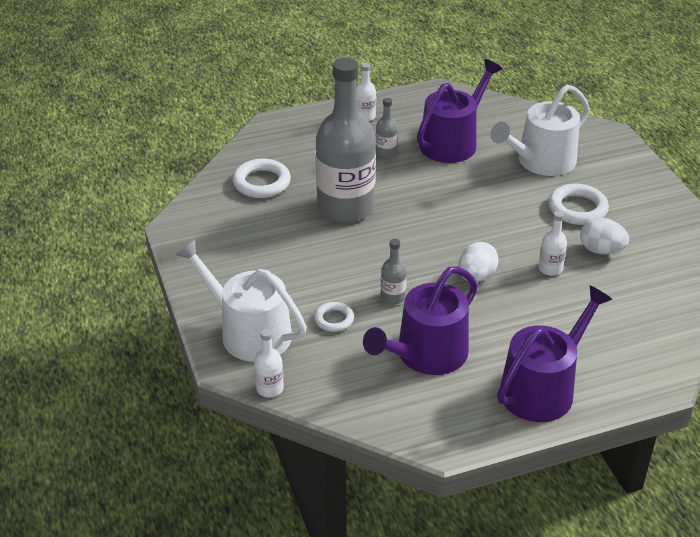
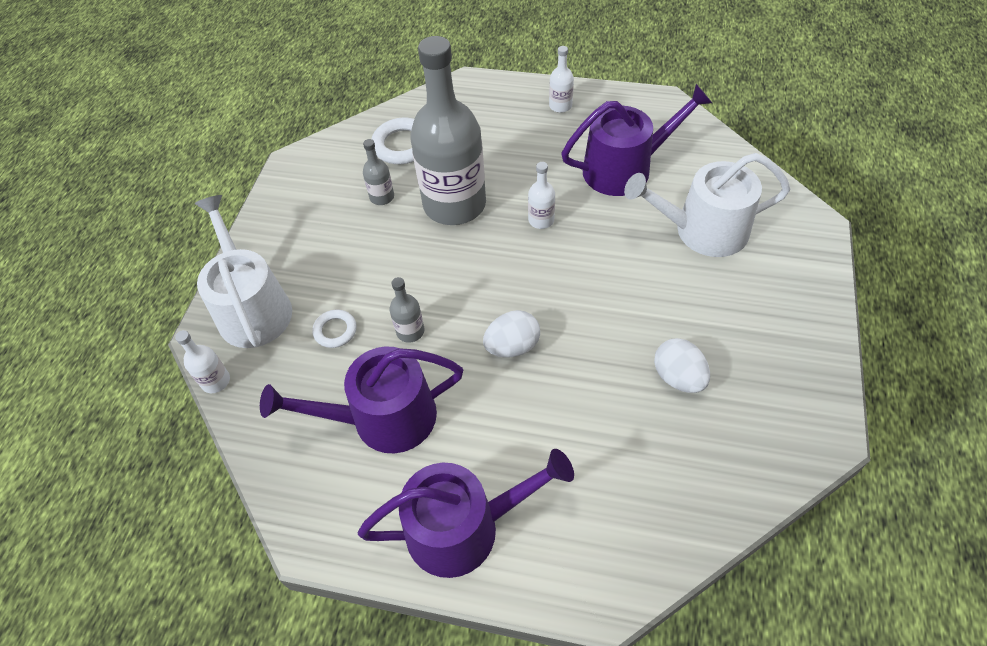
camera: 35 degrees right, 15 degrees up
(386, 152) = (546, 156): grey bottle -> grey bottle (382, 197)
(550, 268) = (600, 374): white bottle -> white bottle (541, 220)
(577, 209) = (695, 309): white ring -> none

